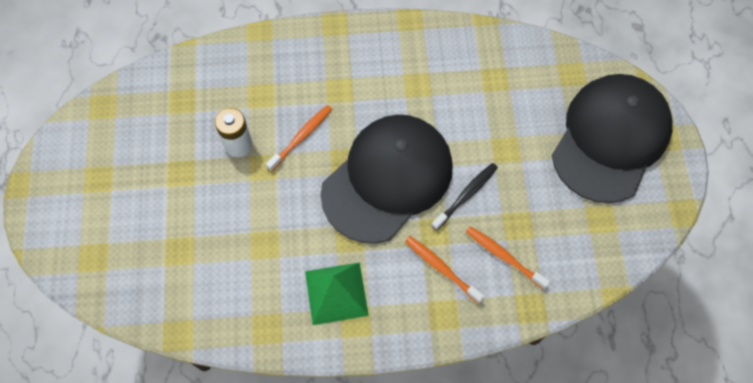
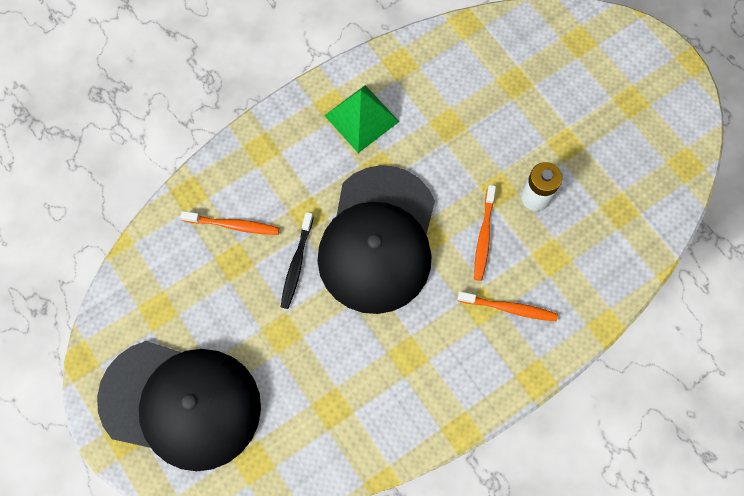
camera: 150 degrees right, 5 degrees up
(441, 268) = (284, 185): orange toothbrush -> orange toothbrush (509, 308)
(610, 139) = (181, 403): black cap -> black cap turned 75 degrees counterclockwise

